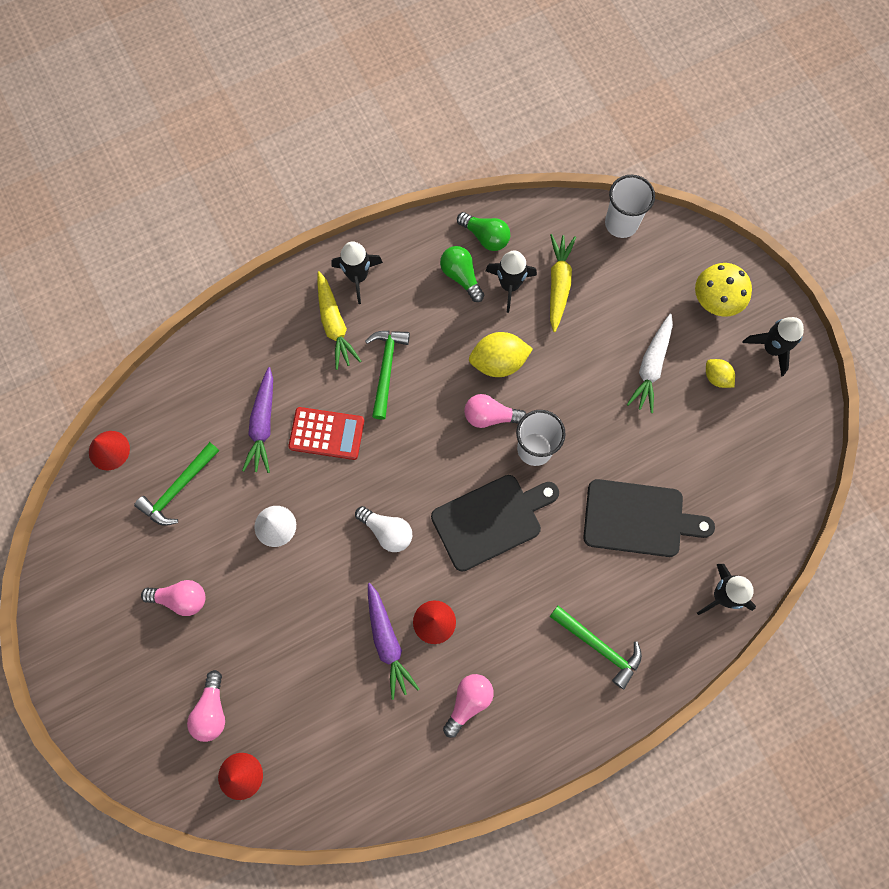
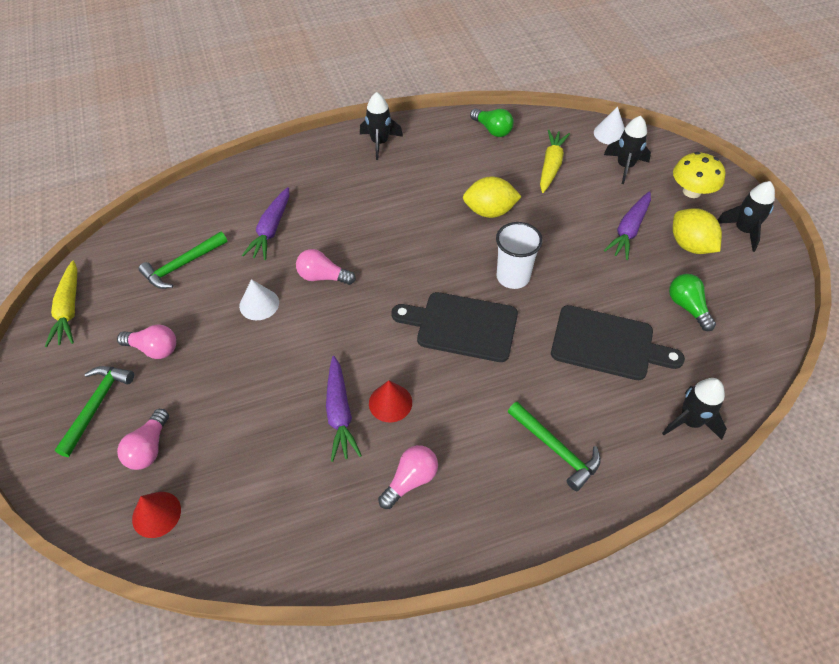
camera: 10 degrees right, 20 degrees down
(109, 450) = (133, 231): red cone -> none
(326, 433) = (325, 242): red calculator -> none
(334, 325) = (352, 171): yellow carrot -> yellow carrot (69, 309)
(386, 369) = (389, 204): green hammer -> green hammer (97, 405)
(387, 531) = (361, 322): white light bulb -> none
(461, 277) = (467, 152): green light bulb -> green light bulb (687, 307)
(490, 416) = (476, 248): pink light bulb -> pink light bulb (323, 277)
(490, 520) = (462, 326): black cutting board -> black cutting board turned 150 degrees counterclockwise
(509, 285) = (508, 162): black rocket -> black rocket (625, 166)
(621, 223) = (610, 133): white cup -> white cone
(651, 366) = (629, 230): white carrot -> purple carrot
(716, 377) = (690, 245): yellow lemon -> yellow lemon, size x1.73

